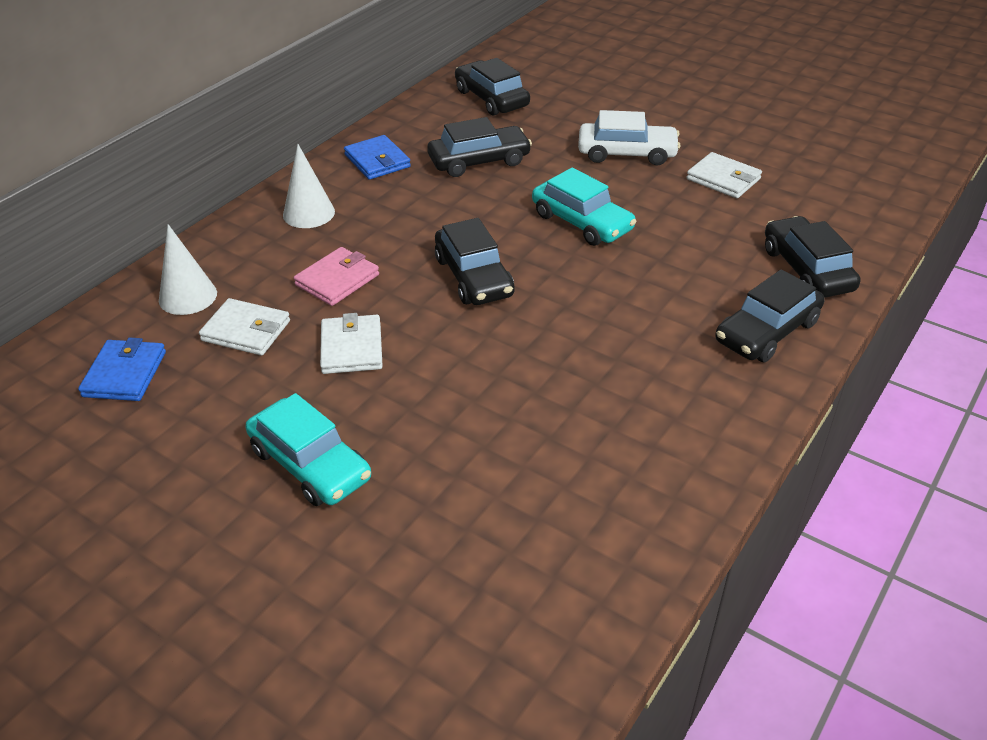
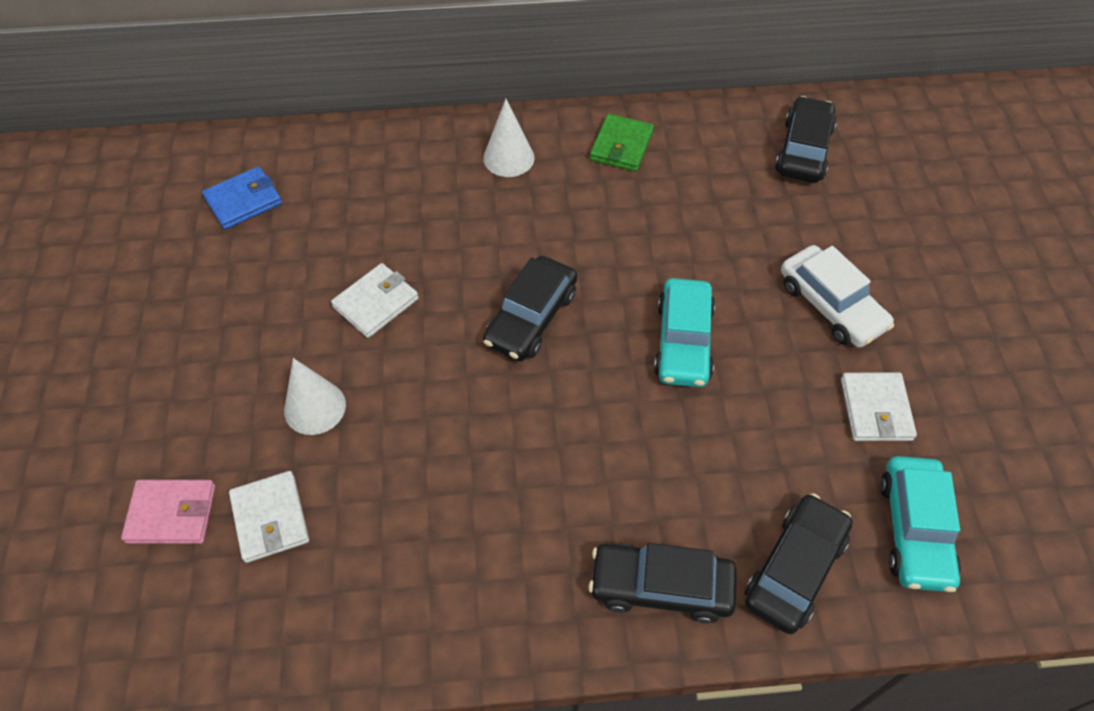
camera: 50 degrees right, 15 degrees up
(188, 296) = (348, 168): white cone -> white cone (315, 407)
(246, 331) = (341, 228): white wallet -> white wallet (270, 518)
(310, 464) = (238, 369): turquoise car -> turquoise car (914, 530)
(337, 280) = (445, 236): pink wallet -> pink wallet (171, 514)
(377, 161) = (621, 146): blue wallet -> green wallet
(479, 161) = (695, 209): black car -> none

